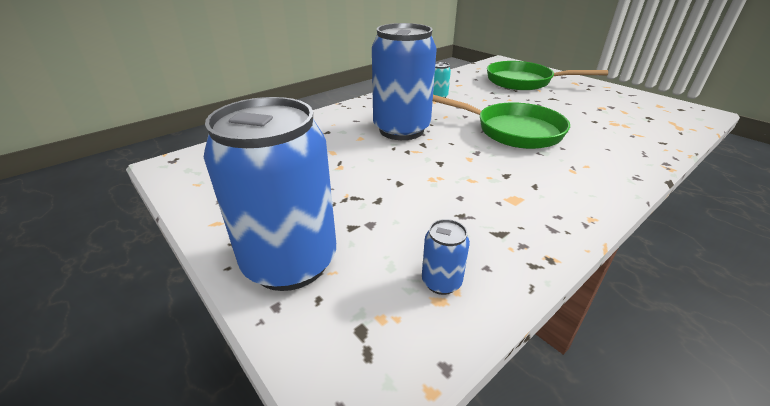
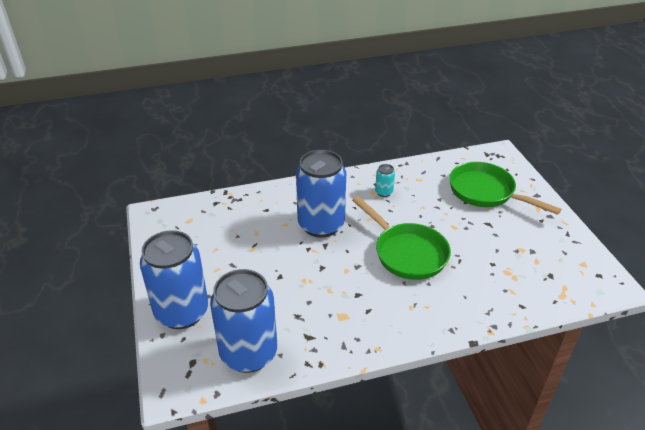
camera: 25 degrees right, 5 degrees up
(441, 282) = (248, 353): blue can -> blue can, size x2.45

